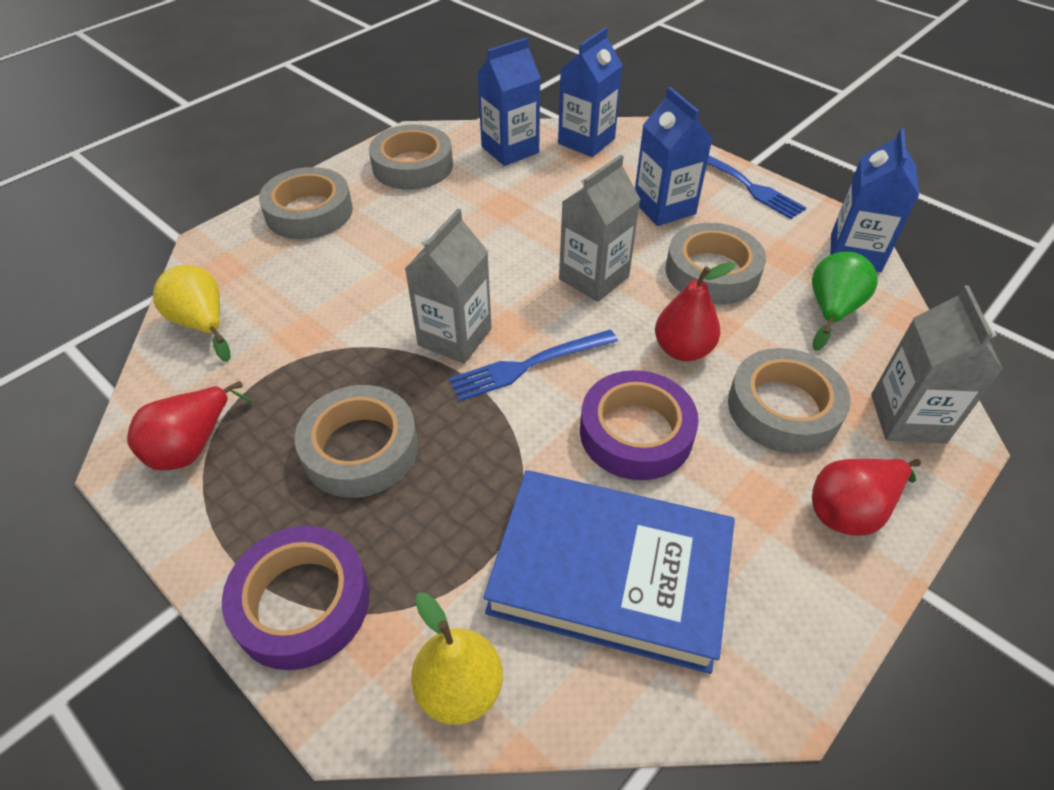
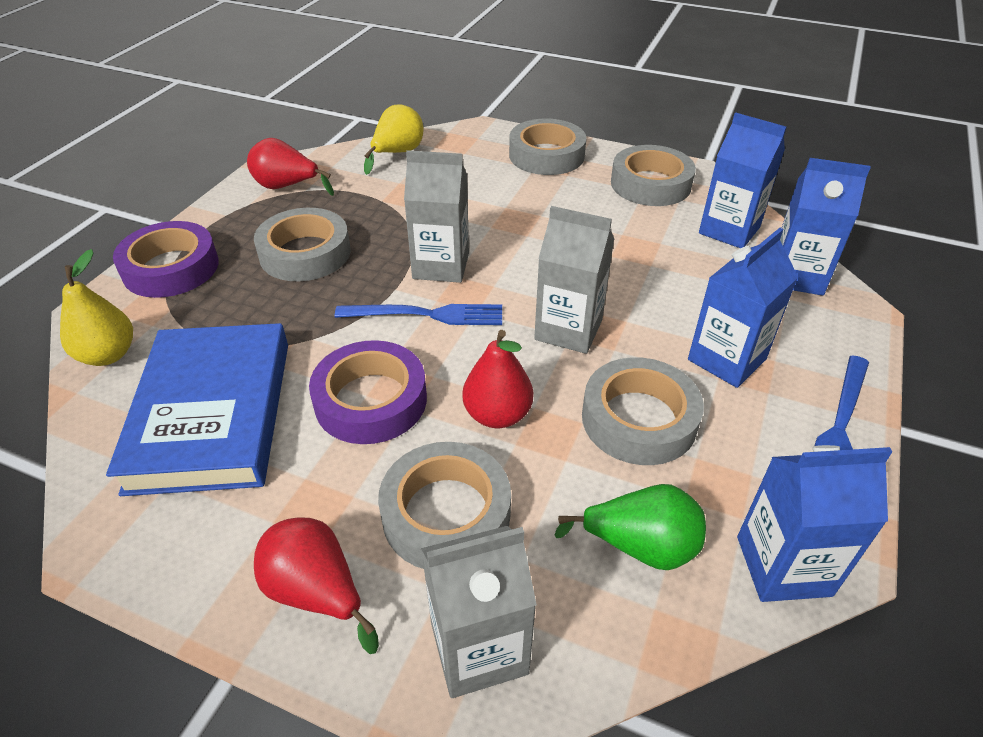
camera: 70 degrees right, 5 degrees down
(528, 365) = (426, 315): blue fork -> blue fork turned 135 degrees clockwise

